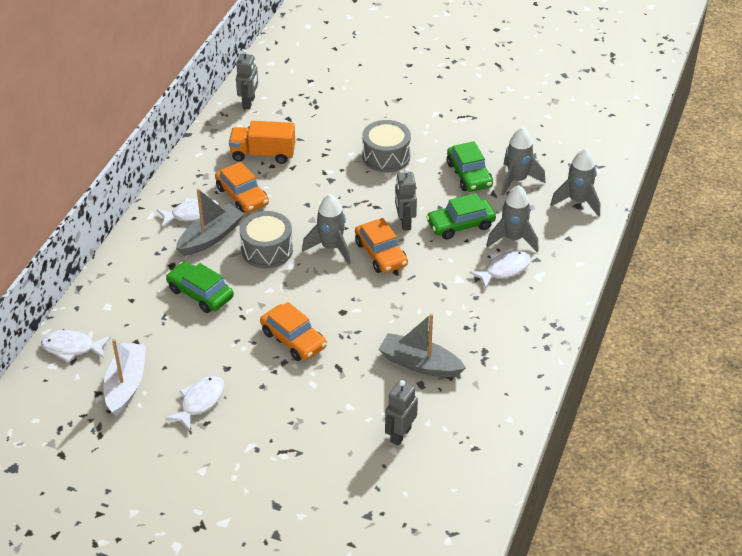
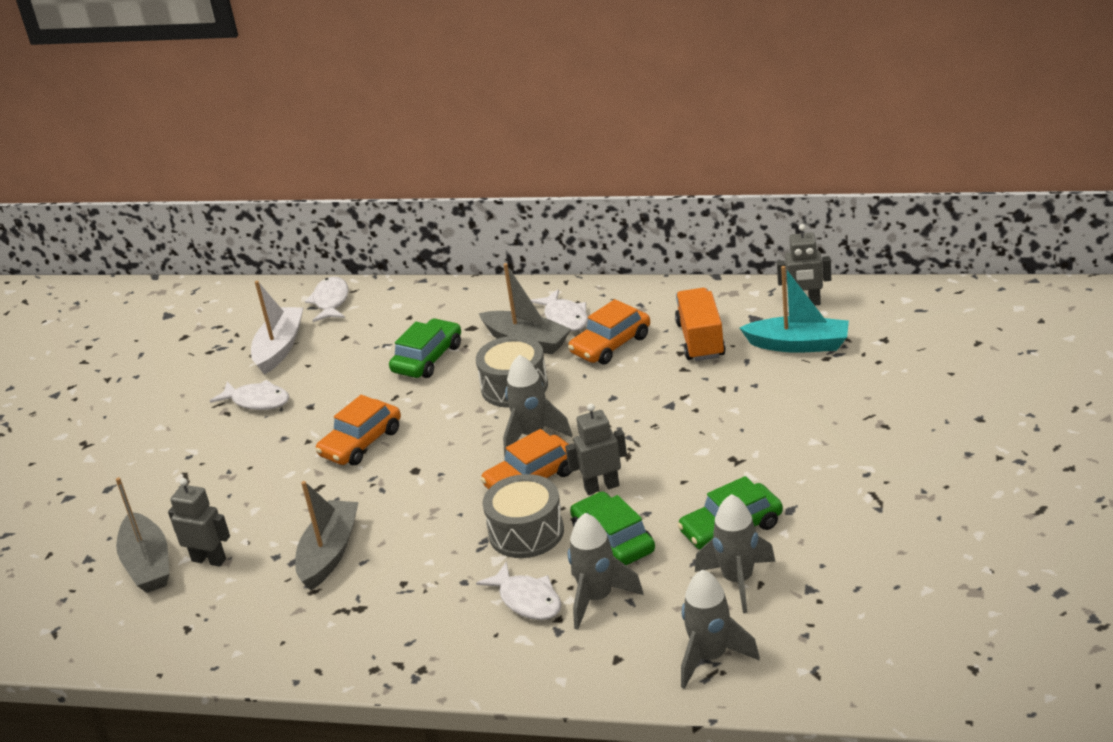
camera: 85 degrees right, 10 degrees down
(126, 385) = (279, 348): white boat -> white boat turned 75 degrees counterclockwise
(295, 114) = (798, 345): none -> turquoise boat
(386, 156) = (740, 441): grey drum -> grey drum (526, 532)
(390, 474) = (148, 564): none -> grey boat

